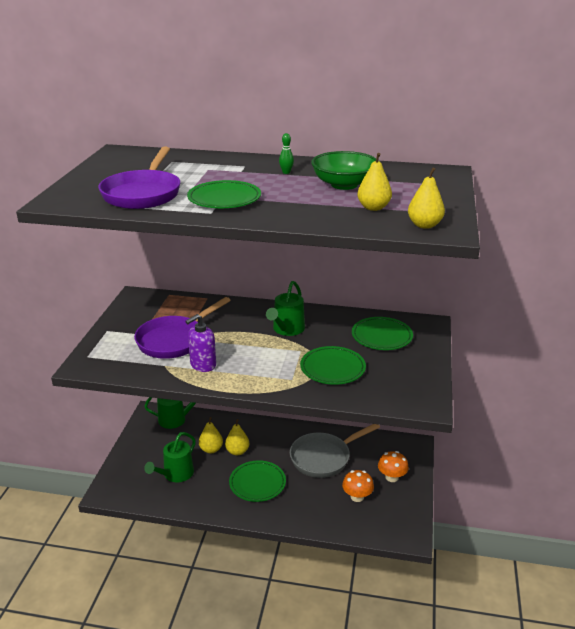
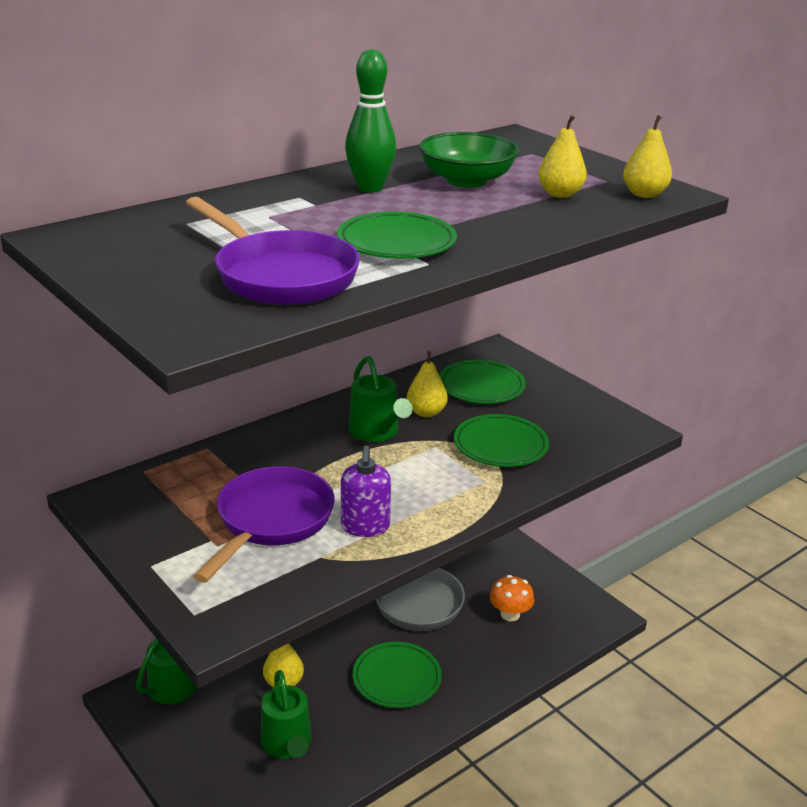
camera: 50 degrees left, 0 degrees up
(174, 340) = (271, 521): purple pan -> purple pan turned 150 degrees counterclockwise
(237, 451) = (318, 661): yellow pear -> yellow pear (426, 412)
(286, 172) = (370, 188): green bowling pin -> green bowling pin, size x2.16
(392, 477) = (510, 571): orange mushroom -> none

